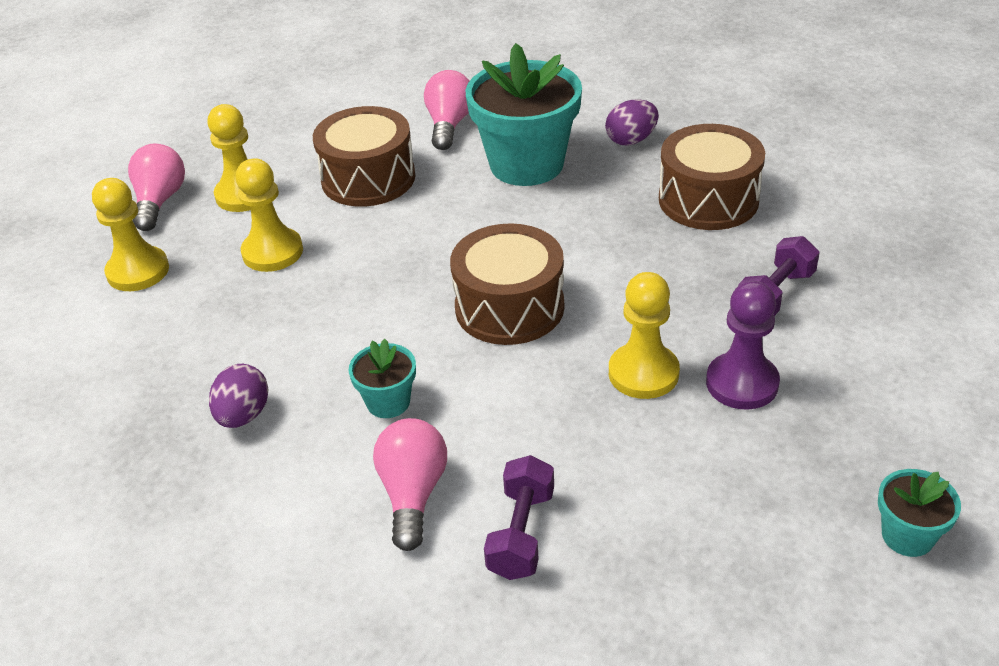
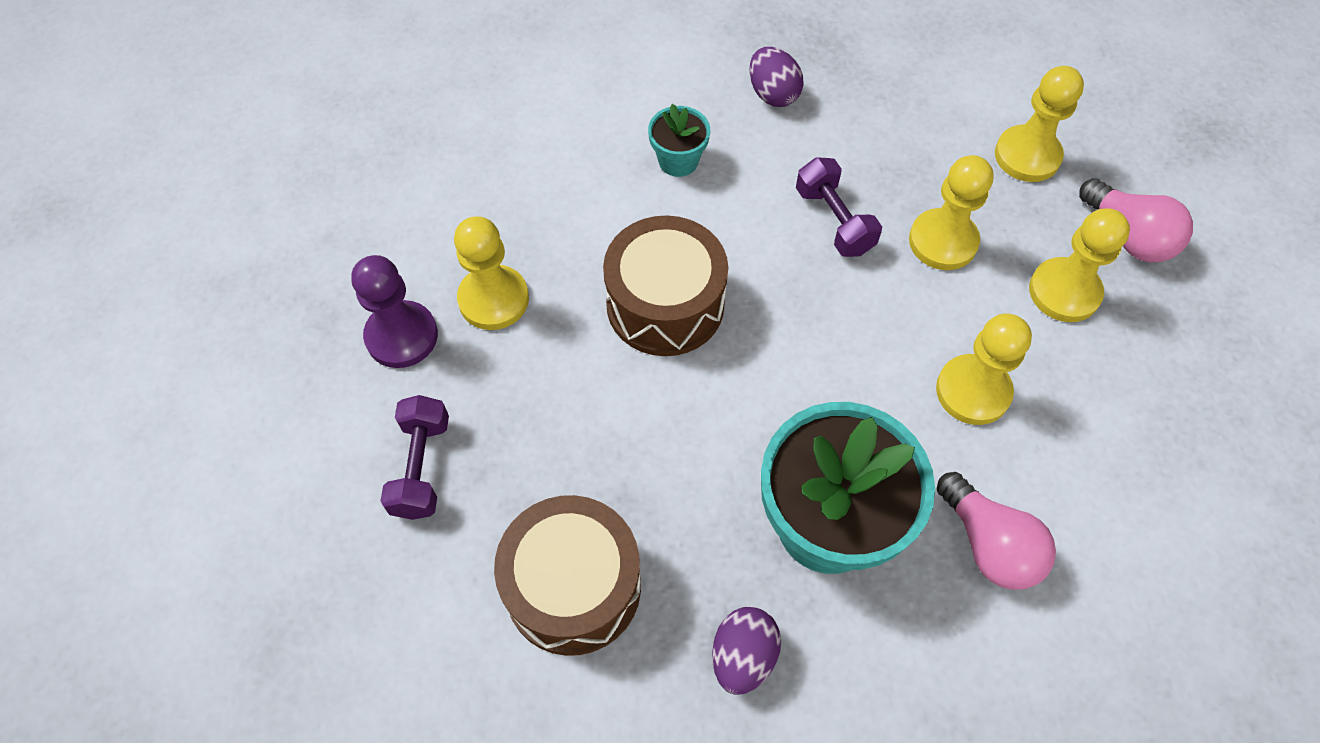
camera: 140 degrees right, 20 degrees up
(368, 178) = (973, 391): brown drum -> yellow pawn
(413, 494) = (591, 108): pink light bulb -> none
(521, 533) = (494, 122): purple dumbbell -> purple dumbbell (834, 220)
(907, 536) = (212, 264): turquoise flower pot -> none

